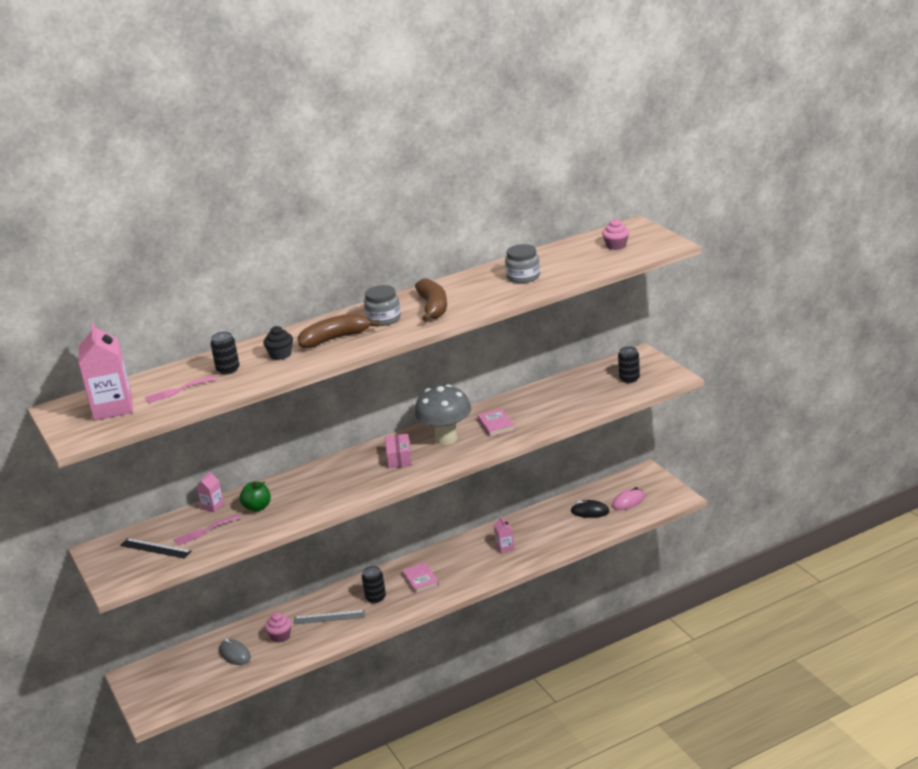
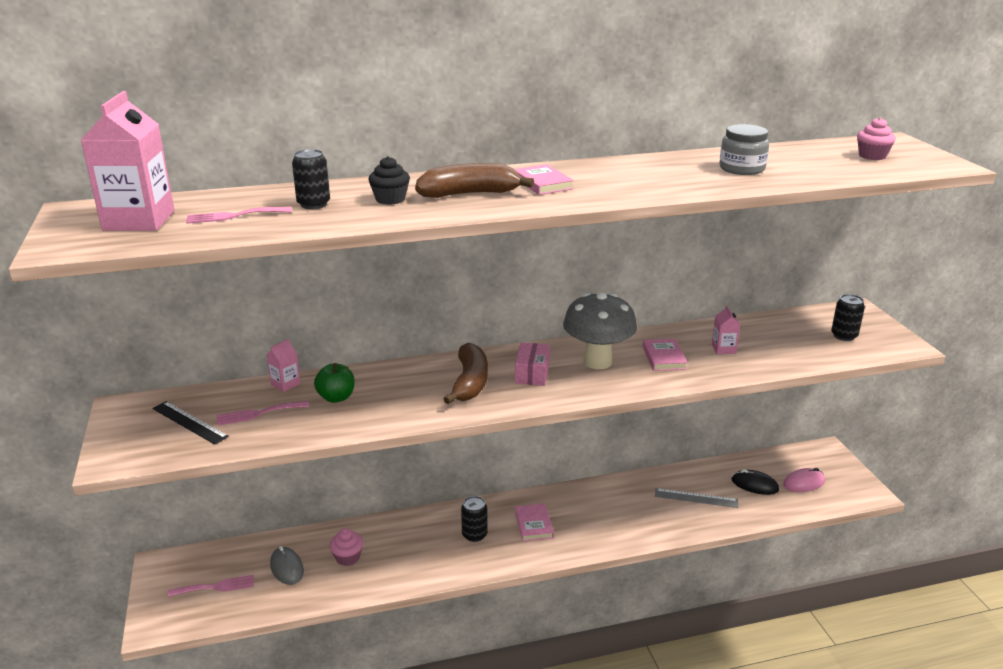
camera: 10 degrees right, 0 degrees up
(184, 679) = (216, 587): none -> pink fork
(329, 617) = (412, 547): grey ruler -> grey ruler (696, 498)
(383, 319) = (542, 183): grey jar -> pink book
(433, 307) = (612, 182): brown banana -> brown banana (470, 383)
(505, 547) = (644, 507): pink carton -> pink carton (723, 349)

